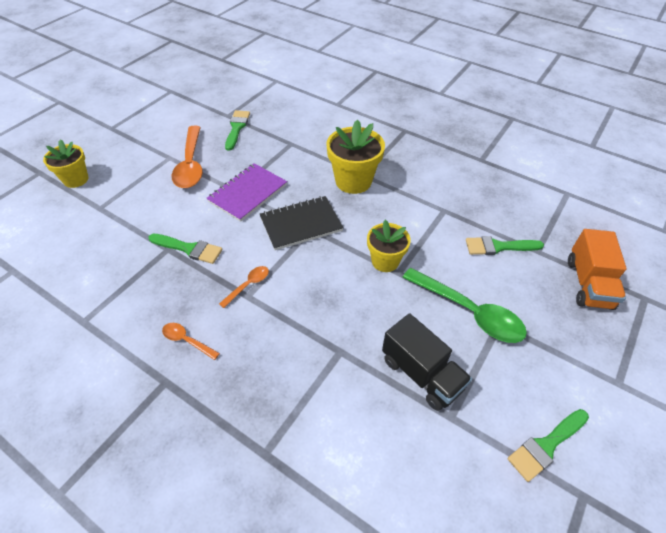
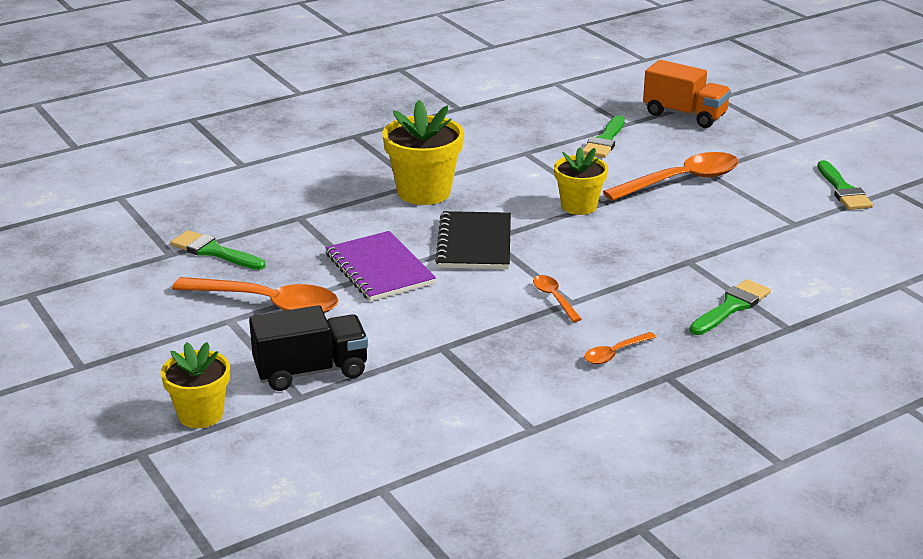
camera: 65 degrees left, 20 degrees down
(189, 249) = (455, 330): green brush -> green brush (731, 307)
(421, 373) = (741, 225): black truck -> black truck (311, 371)
(469, 312) = (681, 181): green spoon -> orange spoon

